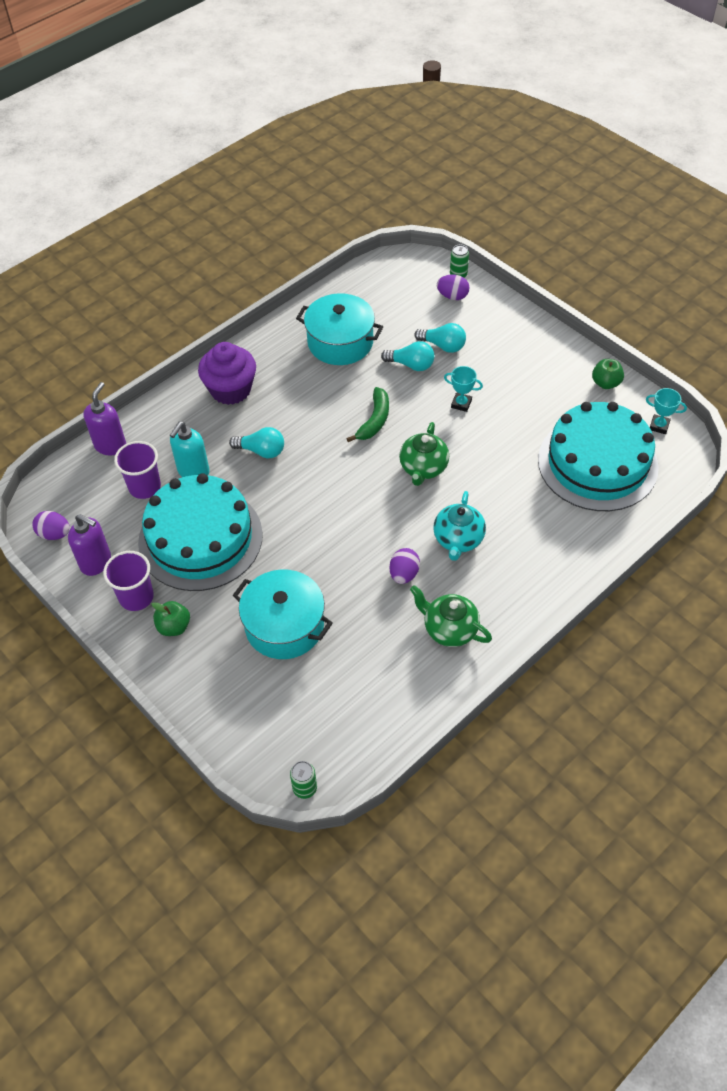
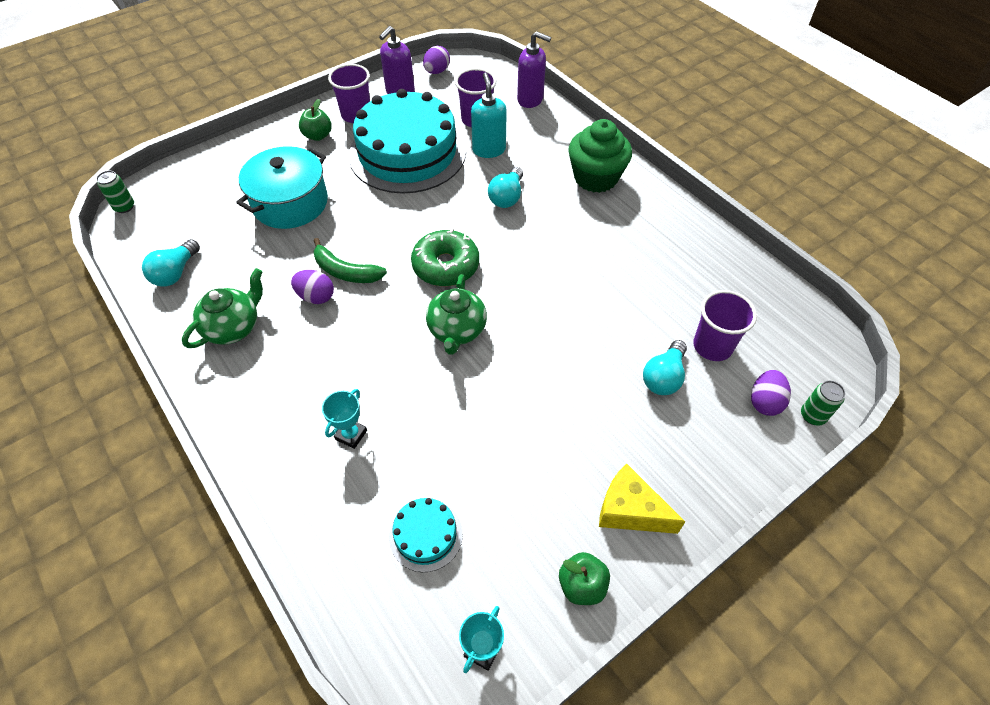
camera: 95 degrees right, 0 degrees up
(193, 471) = (489, 150): turquoise soap dispenser -> turquoise soap dispenser turned 45 degrees clockwise
(230, 390) = (595, 178): purple cupcake -> green cupcake
(340, 342) = (668, 271): turquoise pot -> none
(353, 485) = (446, 266): none -> green donut
(374, 420) = (538, 292): green banana -> green banana (345, 271)
(410, 320) = (712, 346): none -> purple cup
(411, 365) = (628, 338): turquoise light bulb -> turquoise light bulb (175, 273)
(423, 468) = (457, 330): green teapot -> green teapot turned 105 degrees counterclockwise
(458, 540) = (345, 351): turquoise teapot -> none
(461, 404) = (556, 383): turquoise trophy -> turquoise trophy (351, 435)
(550, 362) = (630, 510): none -> yellow cheese
(597, 463) = (425, 535): turquoise cake -> turquoise cake, size x0.42

